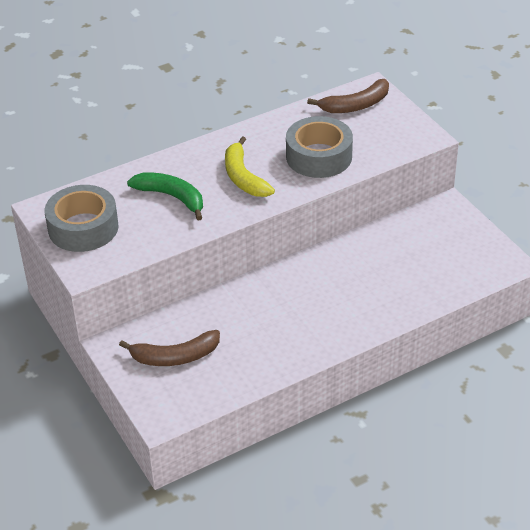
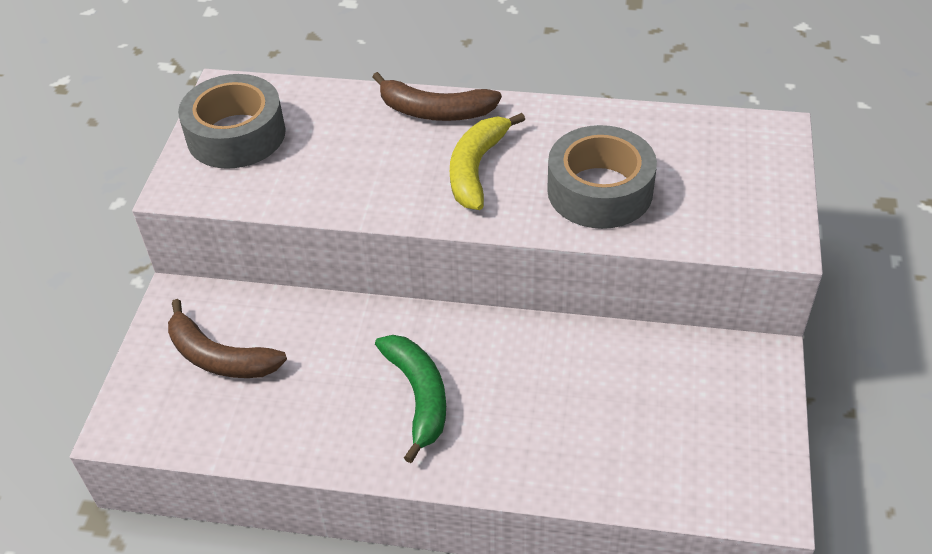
camera: 40 degrees right, 5 degrees up
(171, 197) = (368, 149): green banana -> green banana (418, 396)
(356, 105) = (726, 144): brown banana -> brown banana (435, 111)

